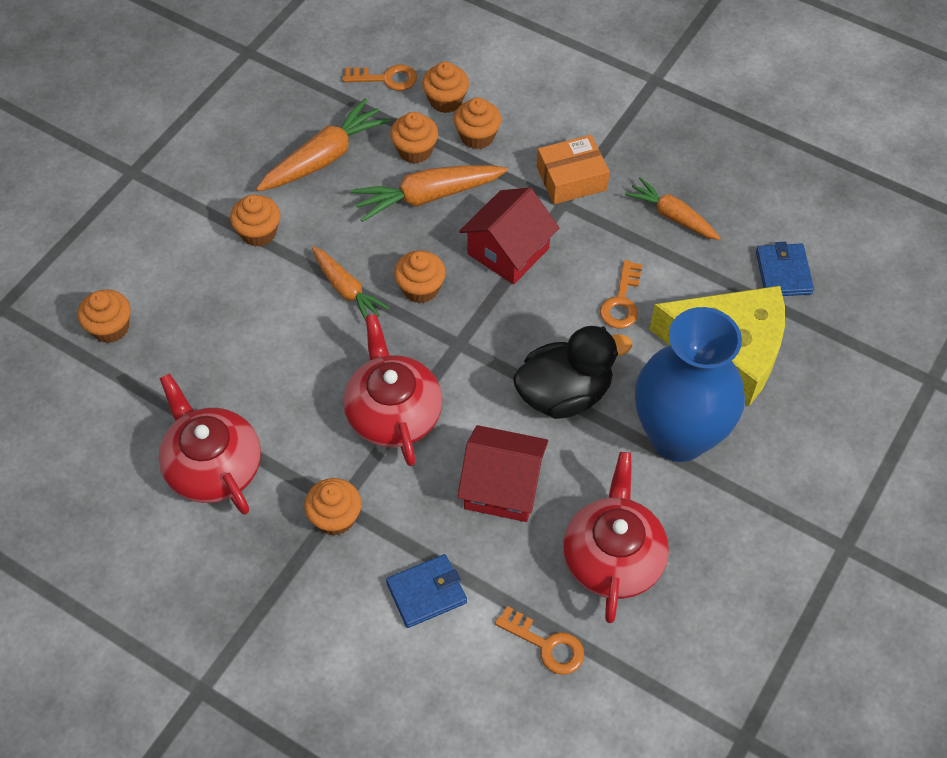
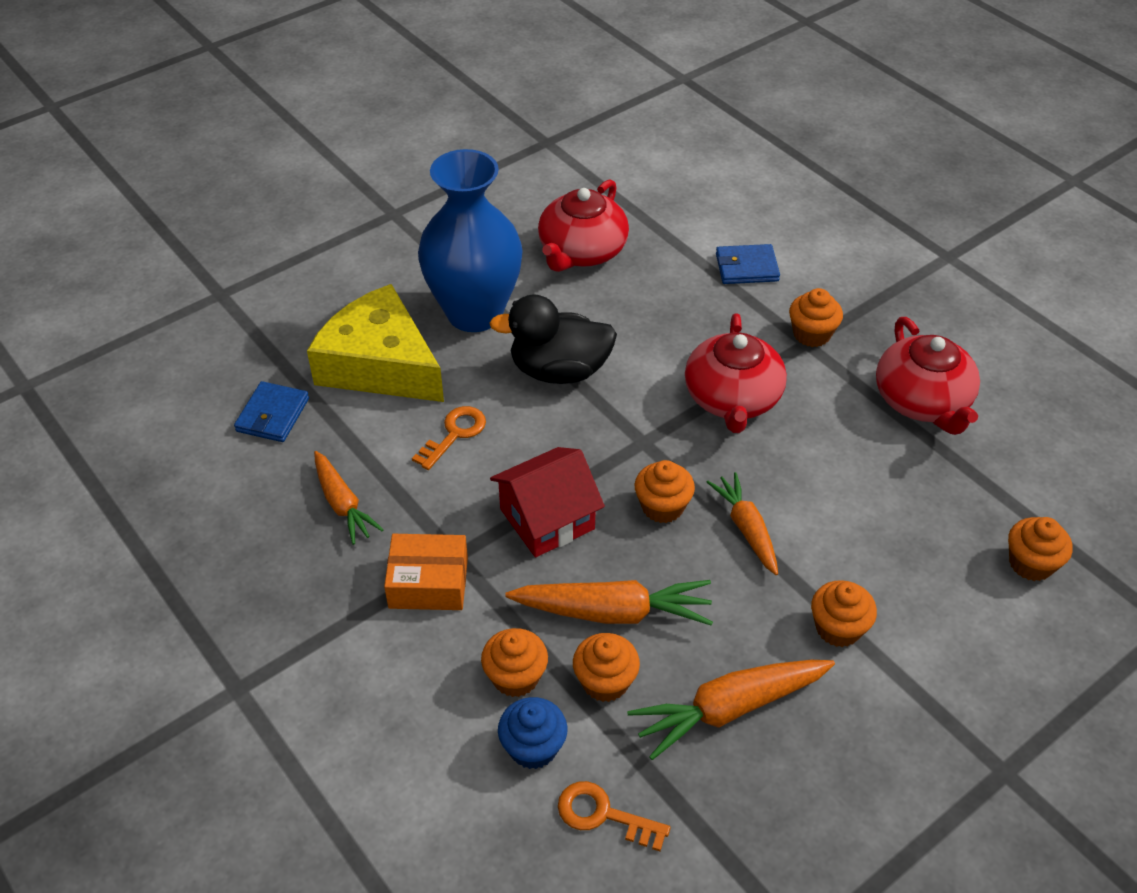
camera: 160 degrees left, 10 degrees down
(446, 100) = (533, 747): orange cupcake -> blue cupcake
(502, 486) = (652, 318): red house -> none
(546, 645) = (662, 217): orange key -> none

